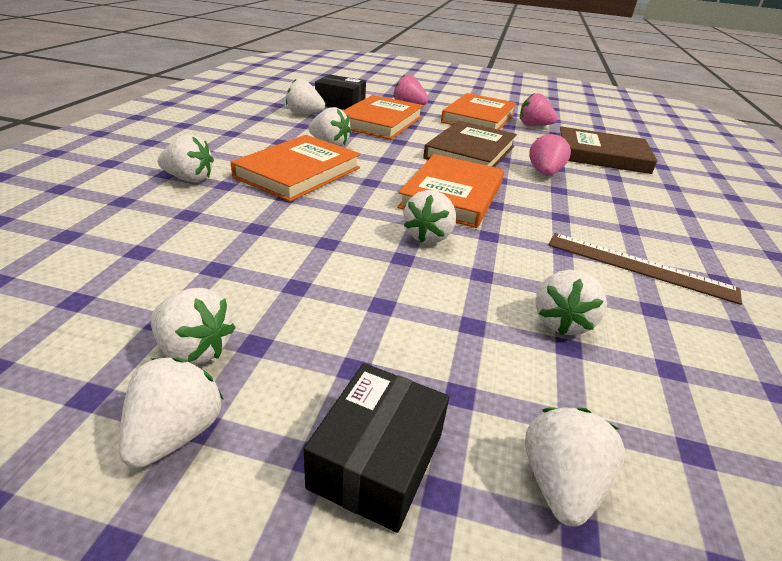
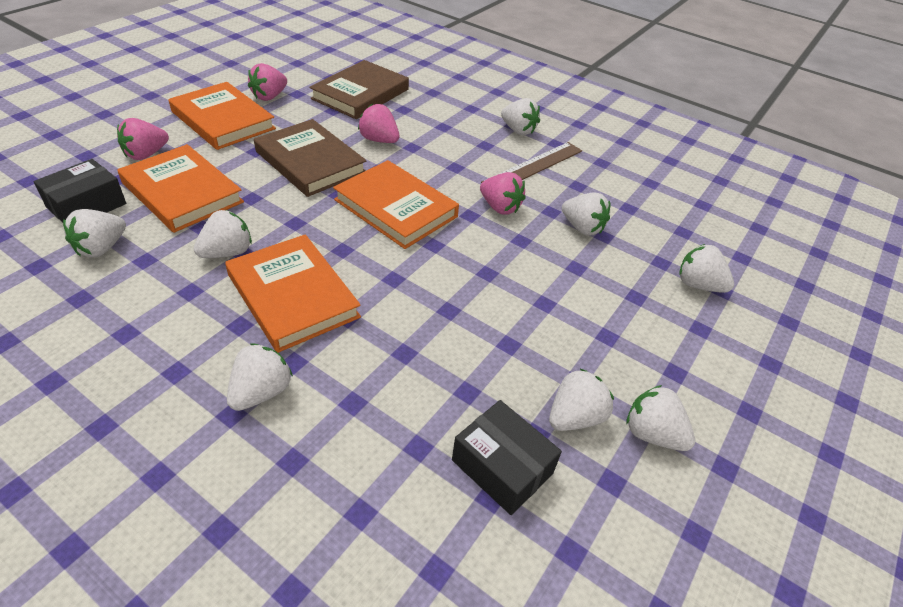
camera: 70 degrees left, 10 degrees up
(377, 460) = (679, 346): black box -> black box (502, 467)
(428, 236) = (460, 247): white strawberry -> white strawberry (518, 130)
(525, 252) = (500, 207): none -> pink strawberry

